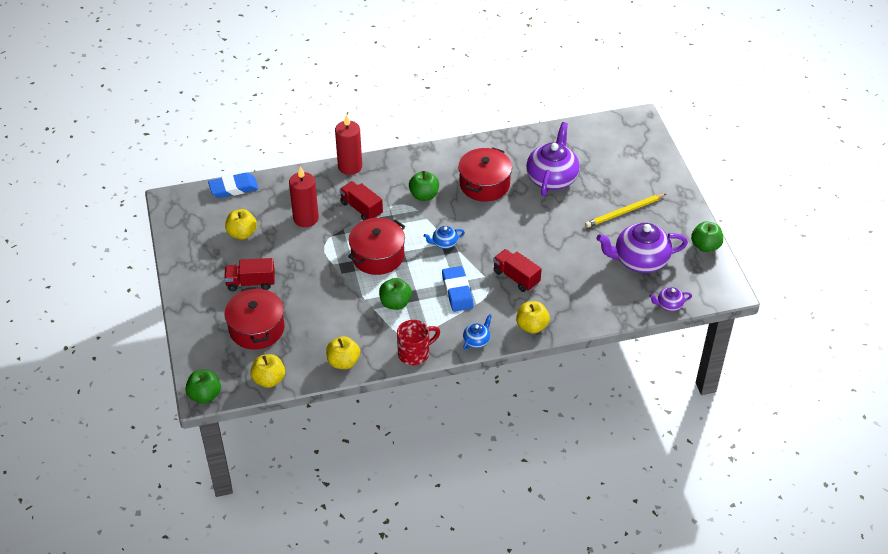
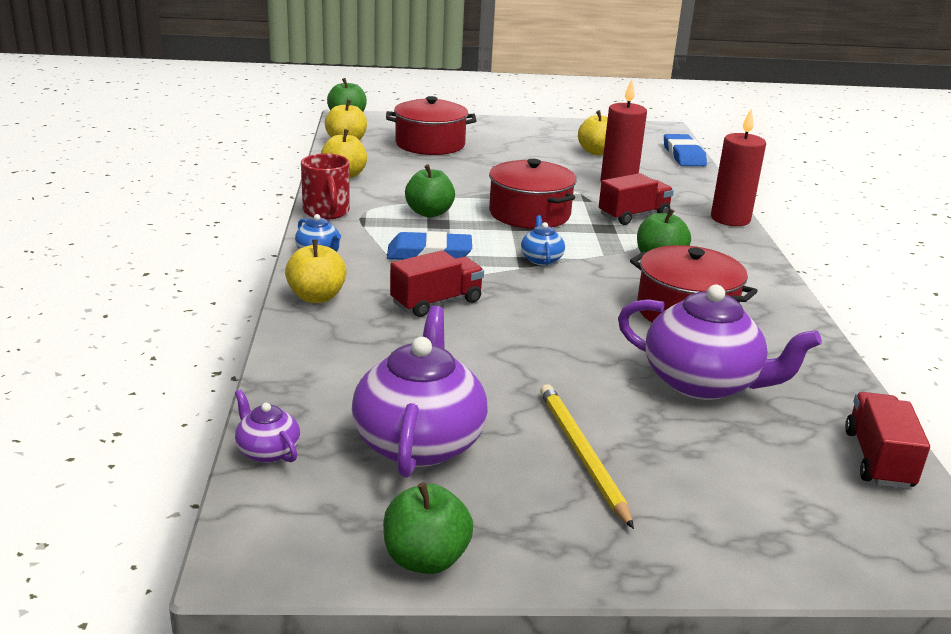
camera: 100 degrees right, 20 degrees down
(251, 283) = (508, 148): red truck -> red truck (878, 459)
(669, 305) = (267, 451): purple teapot -> purple teapot turned 45 degrees counterclockwise

